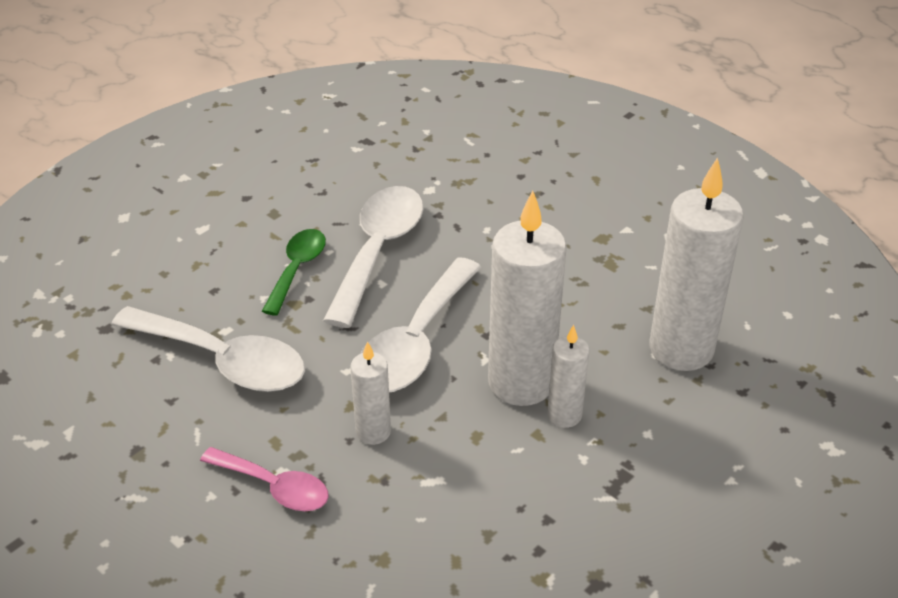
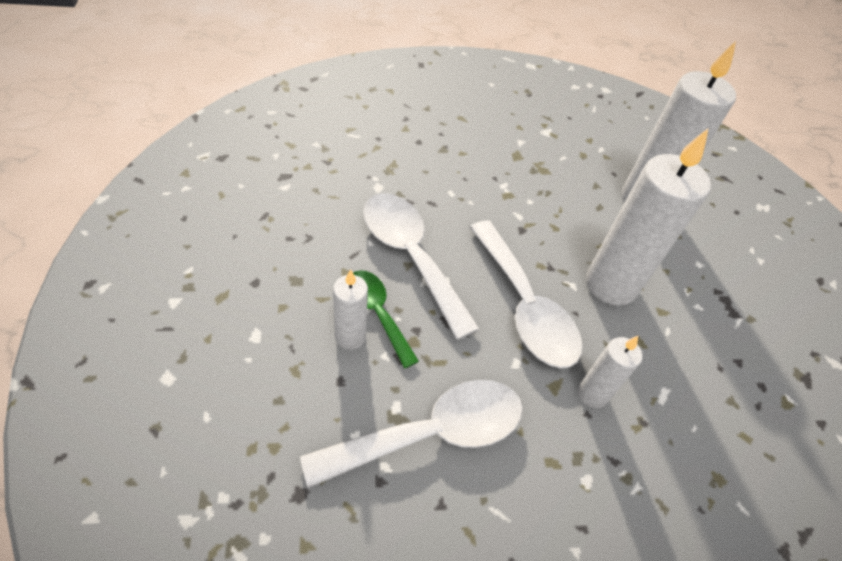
camera: 55 degrees left, 10 degrees up
(274, 487) = (601, 498): pink spoon -> none
(564, 415) = (656, 287): white candle -> white candle (350, 337)

